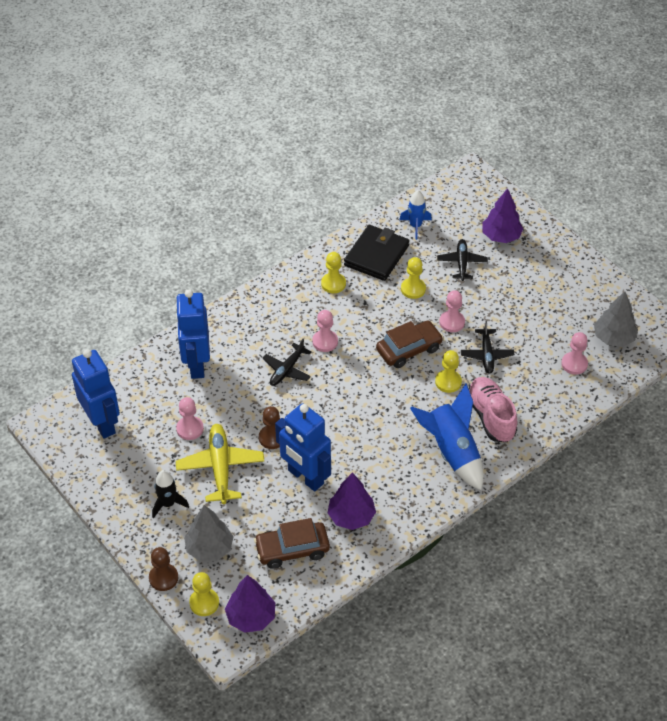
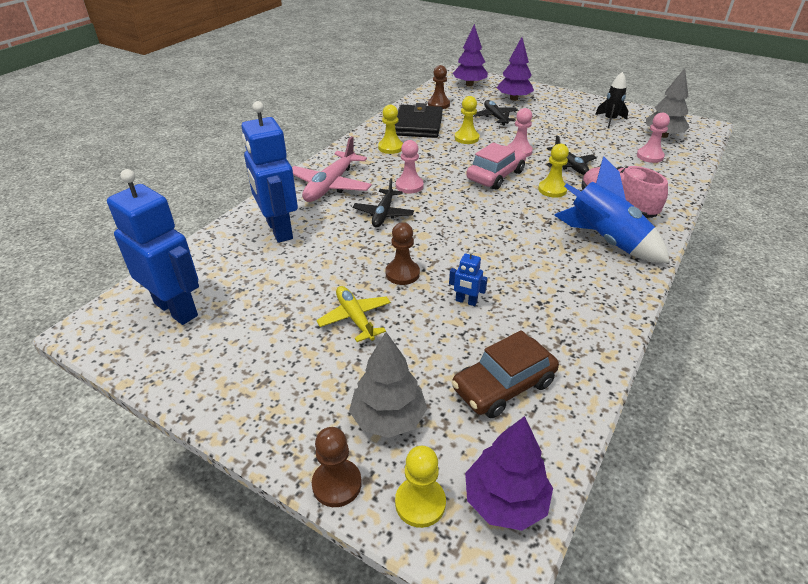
camera: 20 degrees left, 10 degrees down
(168, 504) = (302, 377): black rocket -> black rocket (610, 120)
(190, 429) = (296, 288): pink pawn -> none
(220, 468) = (355, 318): yellow plane -> yellow plane, size x0.64
(258, 322) = (330, 185): none -> pink plane
(305, 477) = (466, 301): blue robot -> blue robot, size x0.42
(351, 516) = (549, 327): purple tree -> purple tree (469, 84)
(409, 349) = (495, 175): brown car -> pink car
(415, 226) = (438, 104): blue rocket -> brown pawn

